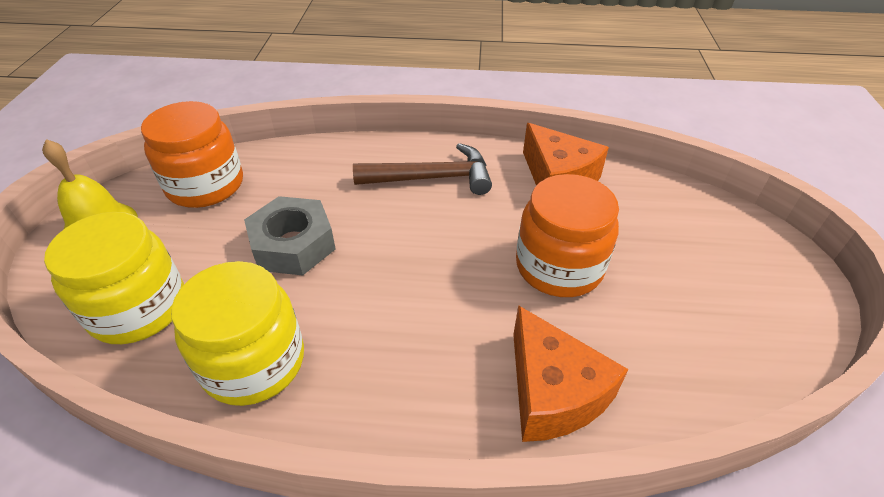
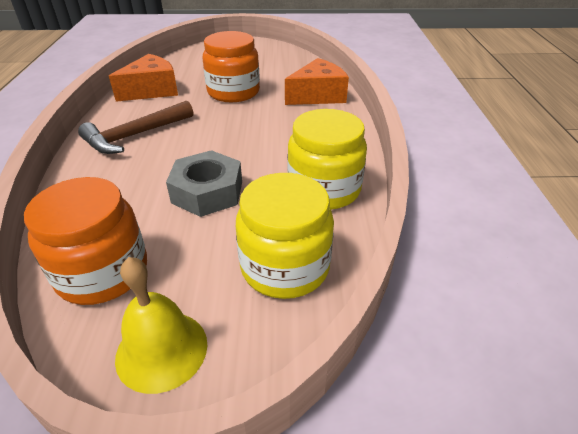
camera: 95 degrees left, 5 degrees down
(431, 178) = (135, 135): brown hammer -> brown hammer turned 120 degrees counterclockwise

